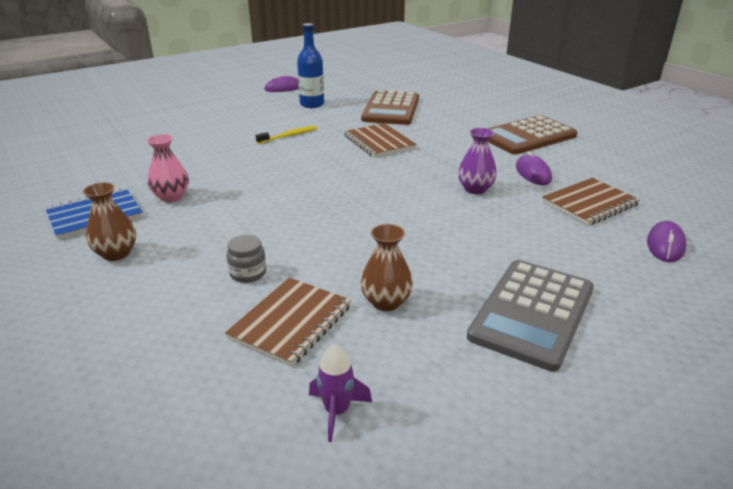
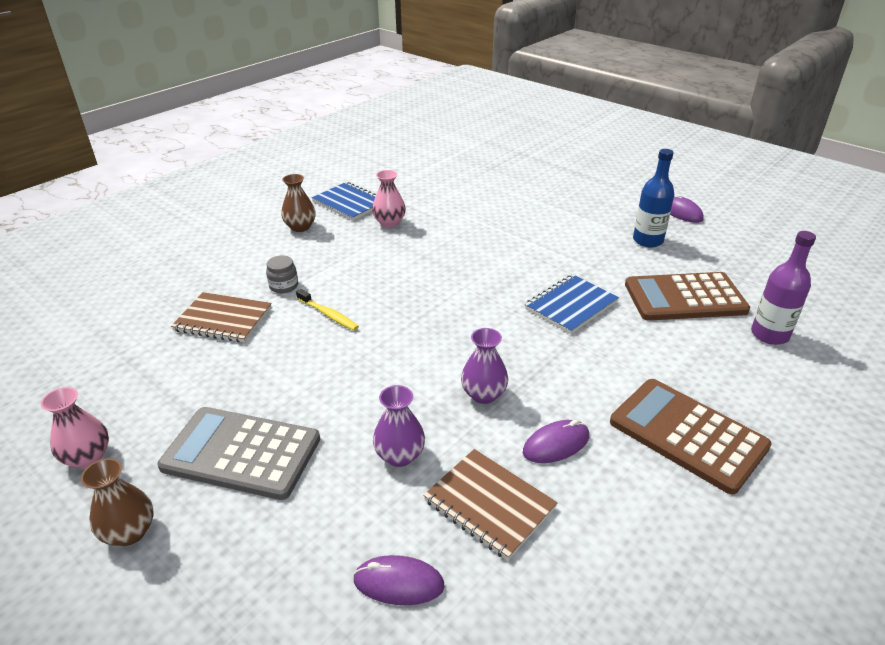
camera: 75 degrees right, 5 degrees up
(289, 136) = (547, 246): yellow toothbrush -> yellow toothbrush (328, 315)
(337, 411) = (128, 359): purple rocket -> none
(379, 142) = (571, 305): brown notebook -> blue notebook
(386, 302) = (252, 361): brown vase -> brown vase (129, 532)
(441, 98) = (769, 334): none -> purple bottle
(531, 438) = (88, 457): none -> pink vase
(540, 231) = (400, 455): none -> purple vase

